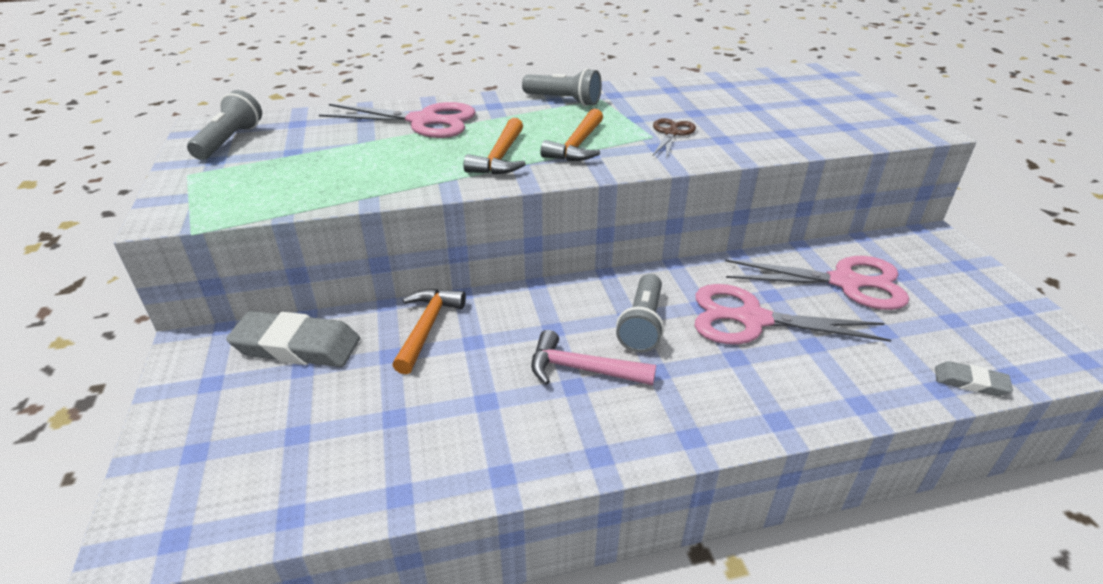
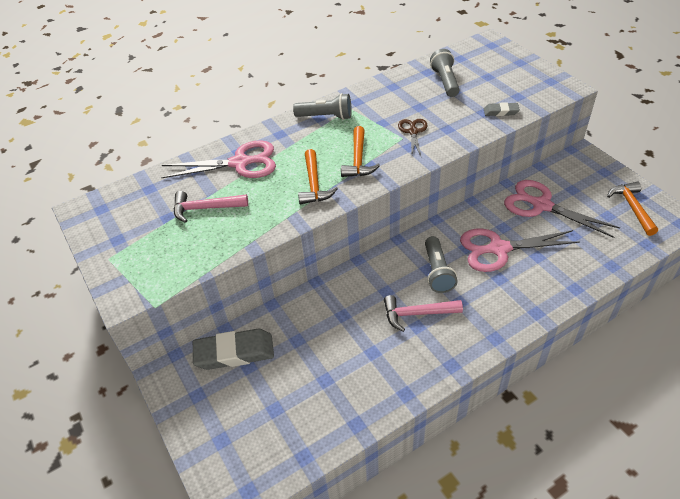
camera: 15 degrees left, 10 degrees up
(230, 141) = (113, 219): grey flashlight -> grey flashlight (445, 81)
(344, 153) = (205, 208): none -> pink hammer
(427, 327) = (308, 314): orange hammer -> orange hammer (632, 207)
(845, 282) = (541, 205): pink scissors -> pink scissors turned 135 degrees counterclockwise
(970, 382) = (626, 257): grey eraser -> grey eraser (501, 112)

